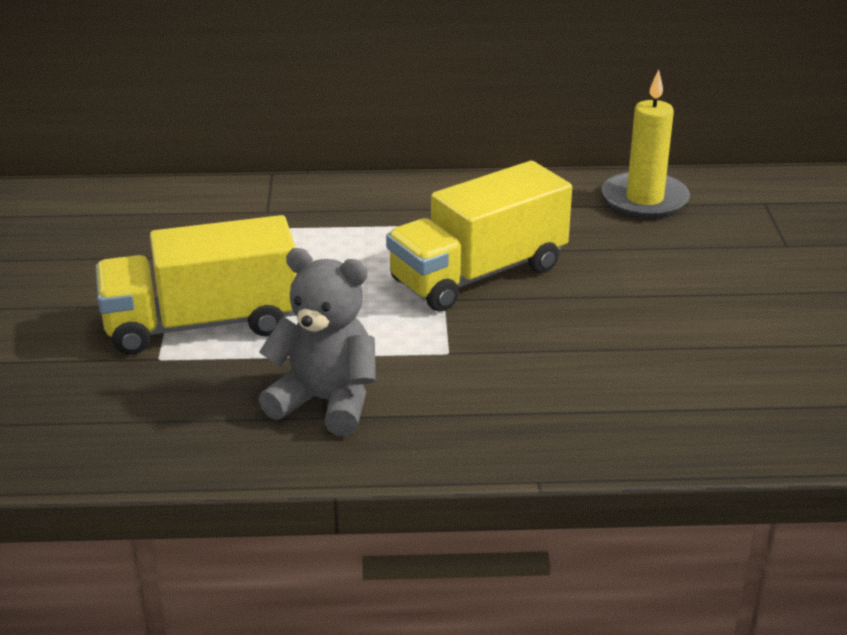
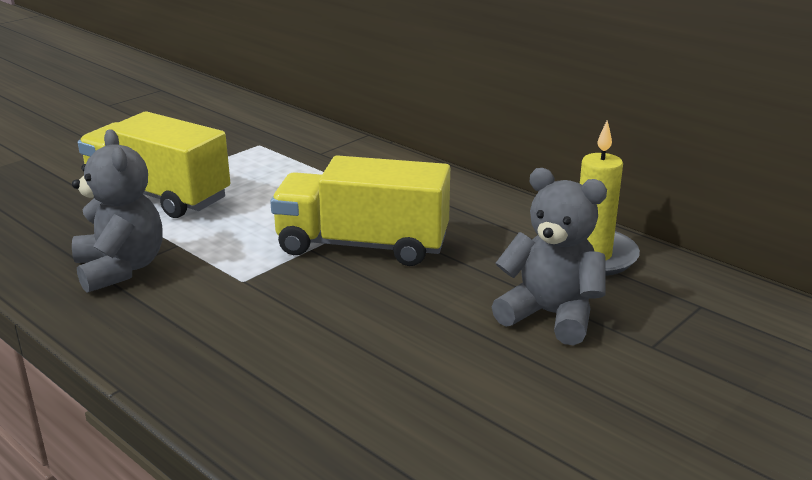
camera: 45 degrees right, 5 degrees down
(699, 257) = (550, 315): none -> grey teddy bear

